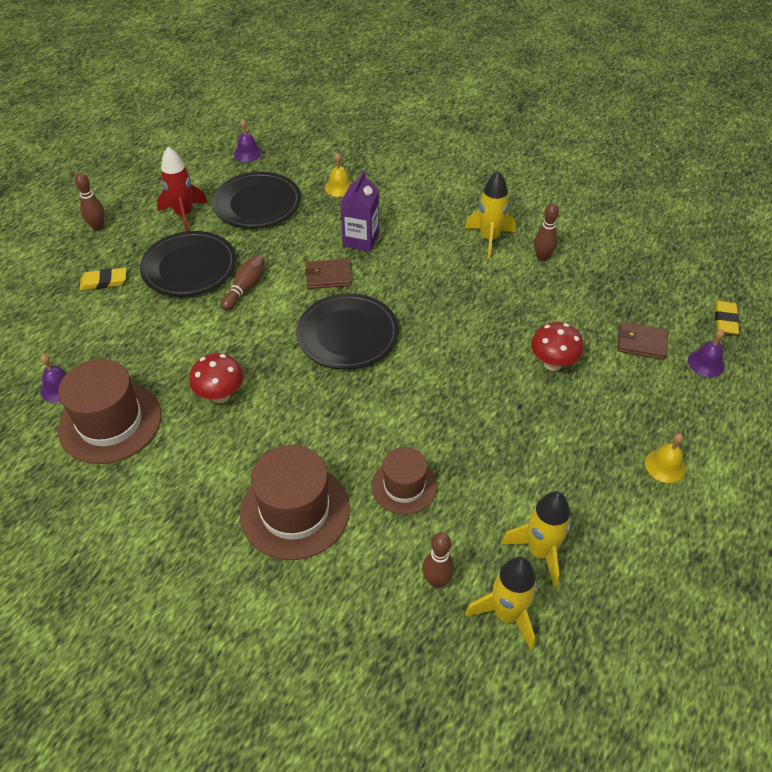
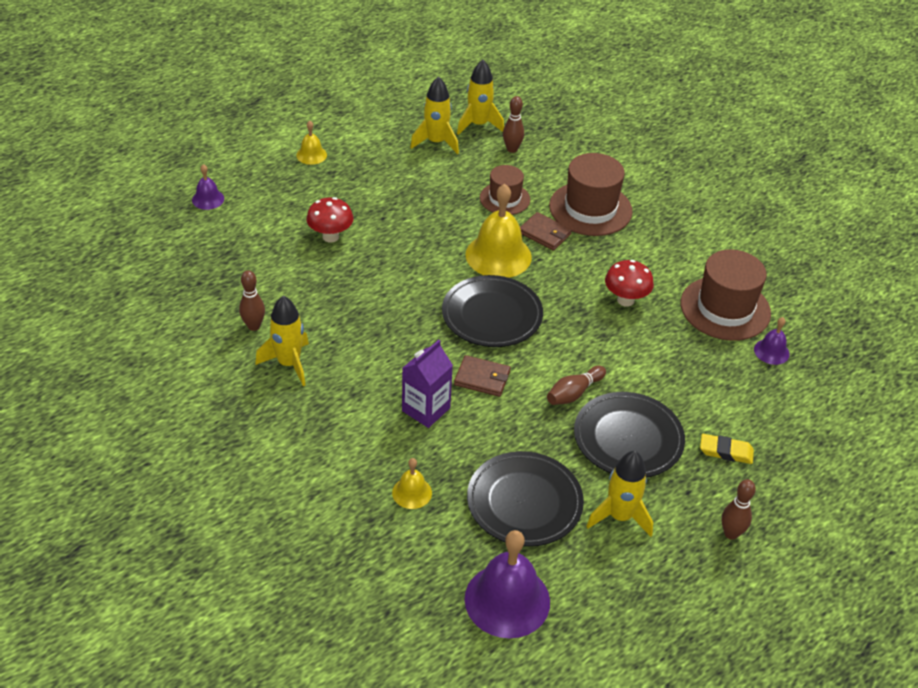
camera: 160 degrees left, 5 degrees down
(184, 214) = (620, 516): red rocket -> yellow rocket
(248, 153) = (507, 600): purple bell -> purple bell, size x2.01
(373, 402) = (498, 255): none -> yellow bell
(641, 342) = (242, 228): brown wallet -> brown wallet (544, 234)
(725, 320) = (153, 221): yellow eraser -> none

